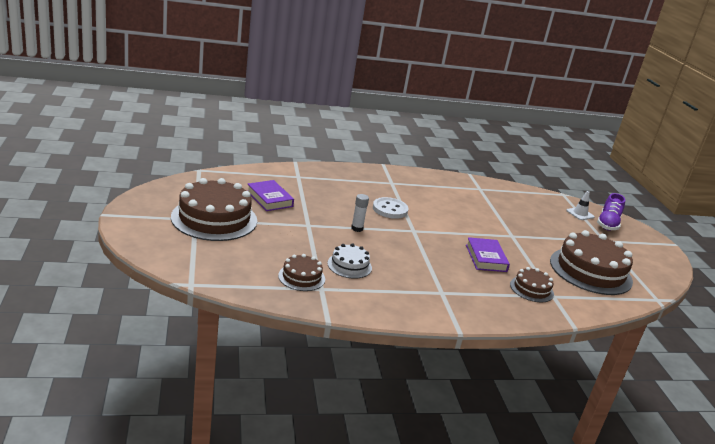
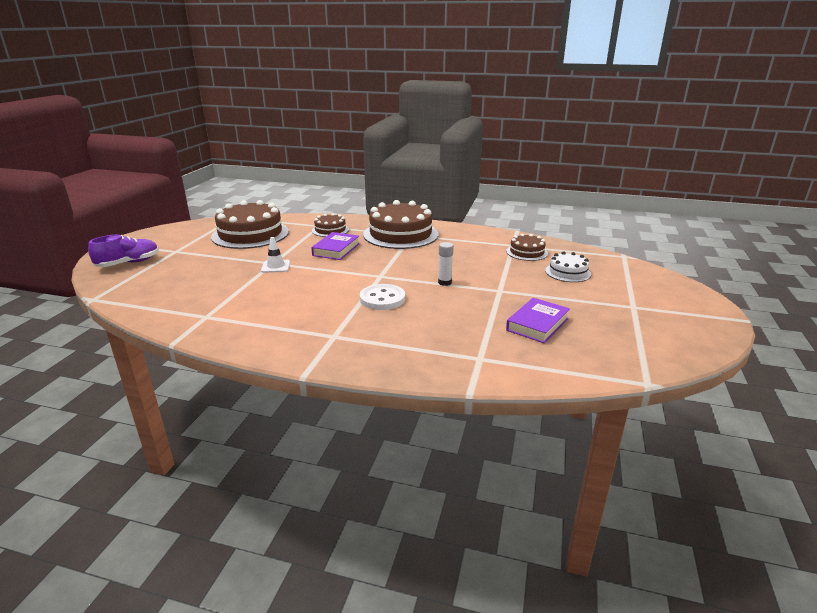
camera: 150 degrees left, 0 degrees up
(214, 218) = (611, 305): brown cake -> brown cake (400, 234)
(269, 199) = (537, 324): purple book -> purple book turned 45 degrees clockwise
(349, 265) = (477, 256): white cake -> white cake (568, 272)
(580, 214) = (135, 275): white traffic cone -> white traffic cone (276, 266)

